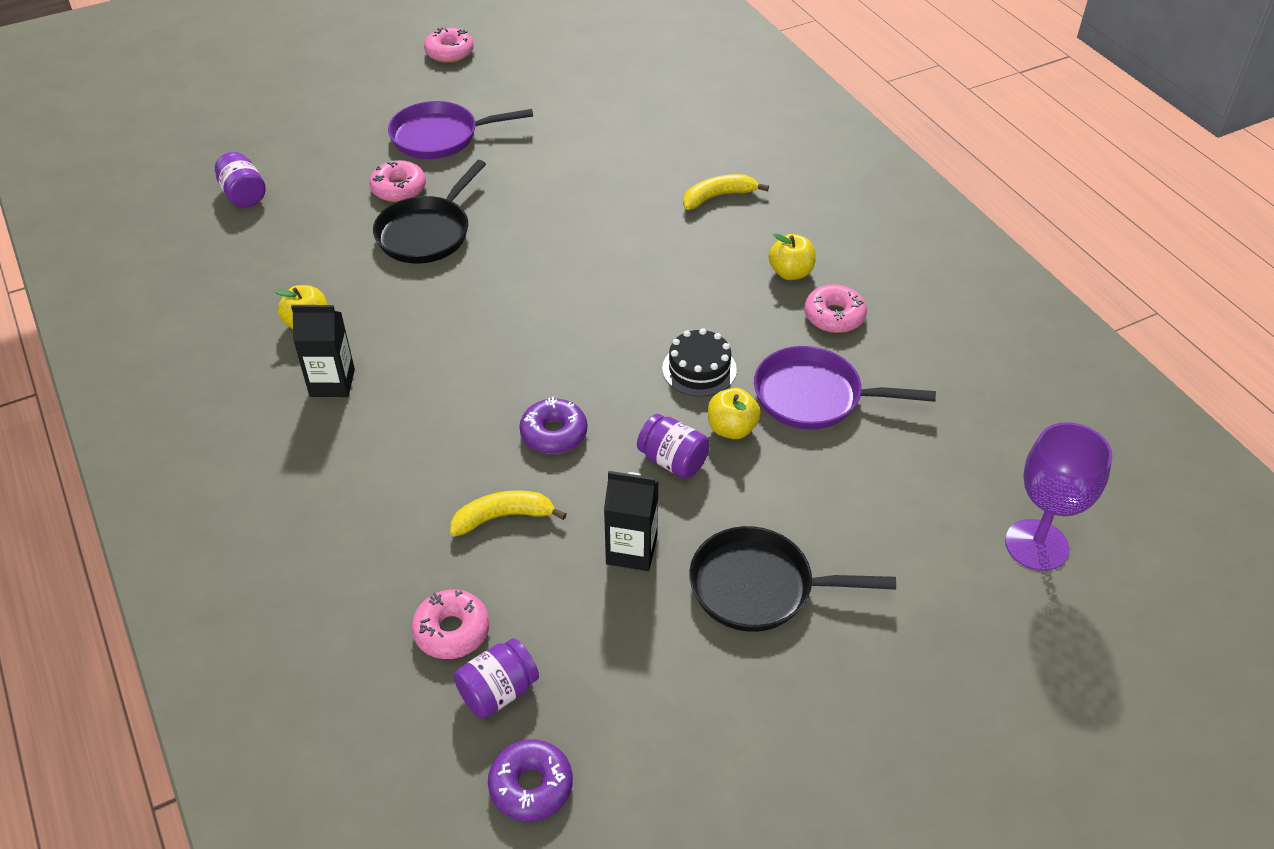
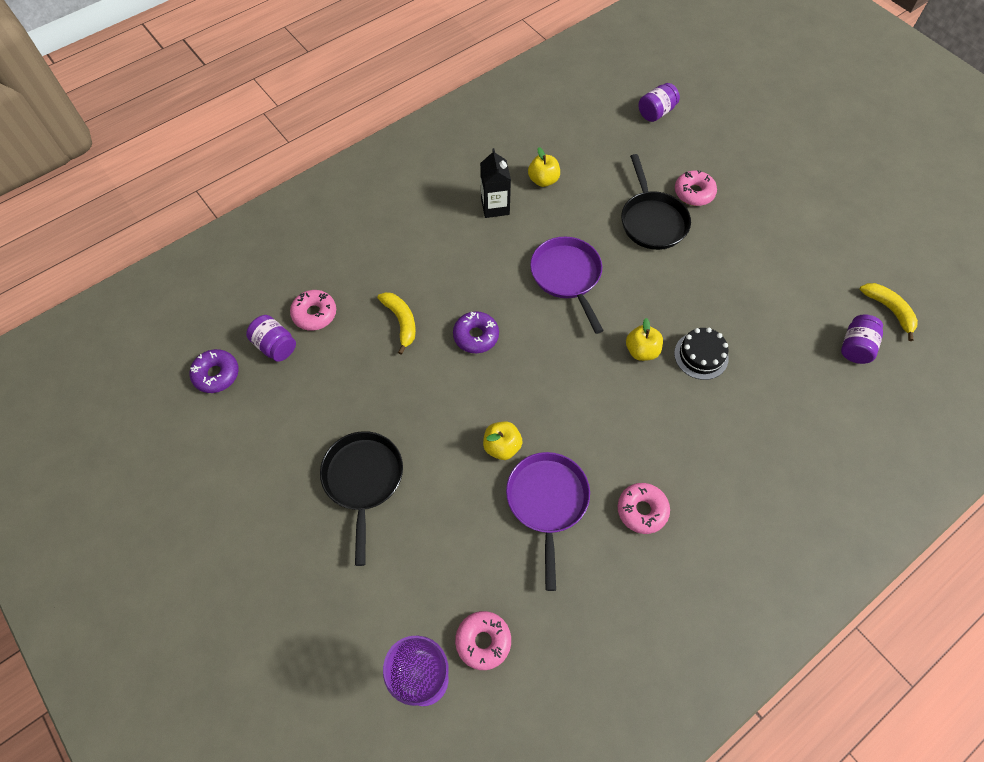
camera: 80 degrees right, 15 degrees up
(427, 233) = (652, 220): black pan -> black pan turned 120 degrees counterclockwise
(441, 137) = (764, 203): purple pan -> purple pan (567, 277)
(449, 52) = (876, 183): pink donut -> pink donut (483, 641)
(631, 550) = (384, 398): black carton -> none
(673, 461) = (464, 412): purple jar -> purple jar (855, 347)
(699, 369) = (557, 417): black cake -> black cake (701, 355)
(718, 196) = (764, 405): yellow banana -> yellow banana (889, 310)
(790, 273) = (685, 472): yellow apple -> yellow apple (641, 351)

